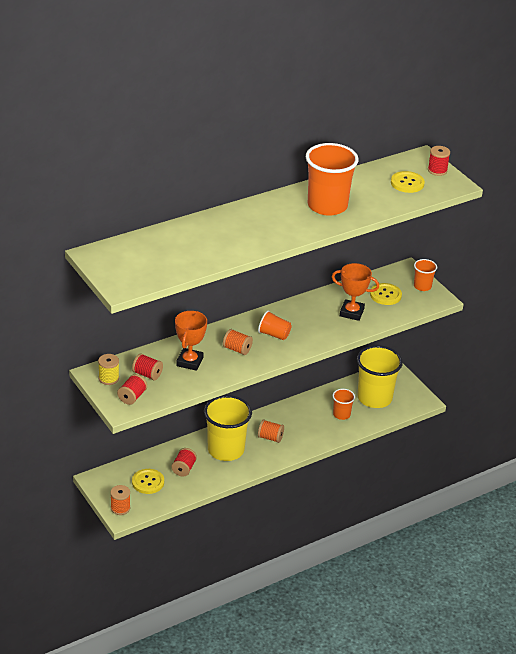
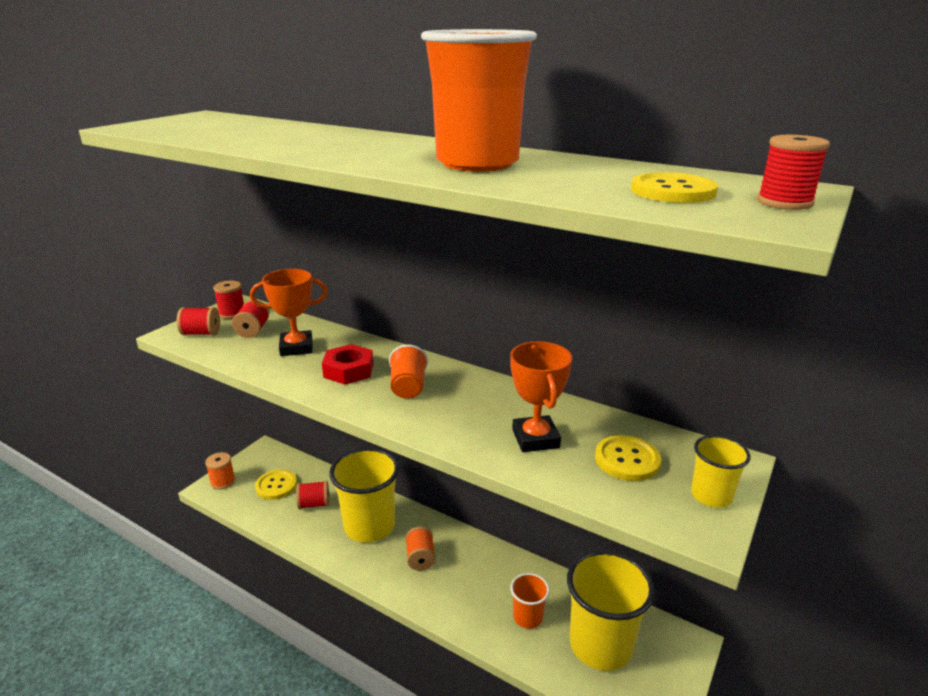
camera: 65 degrees right, 10 degrees down
(108, 378) = (232, 313): yellow spool -> red spool
(237, 349) = (348, 370): orange spool -> red nut
(422, 286) = (711, 496): orange cup -> yellow cup

